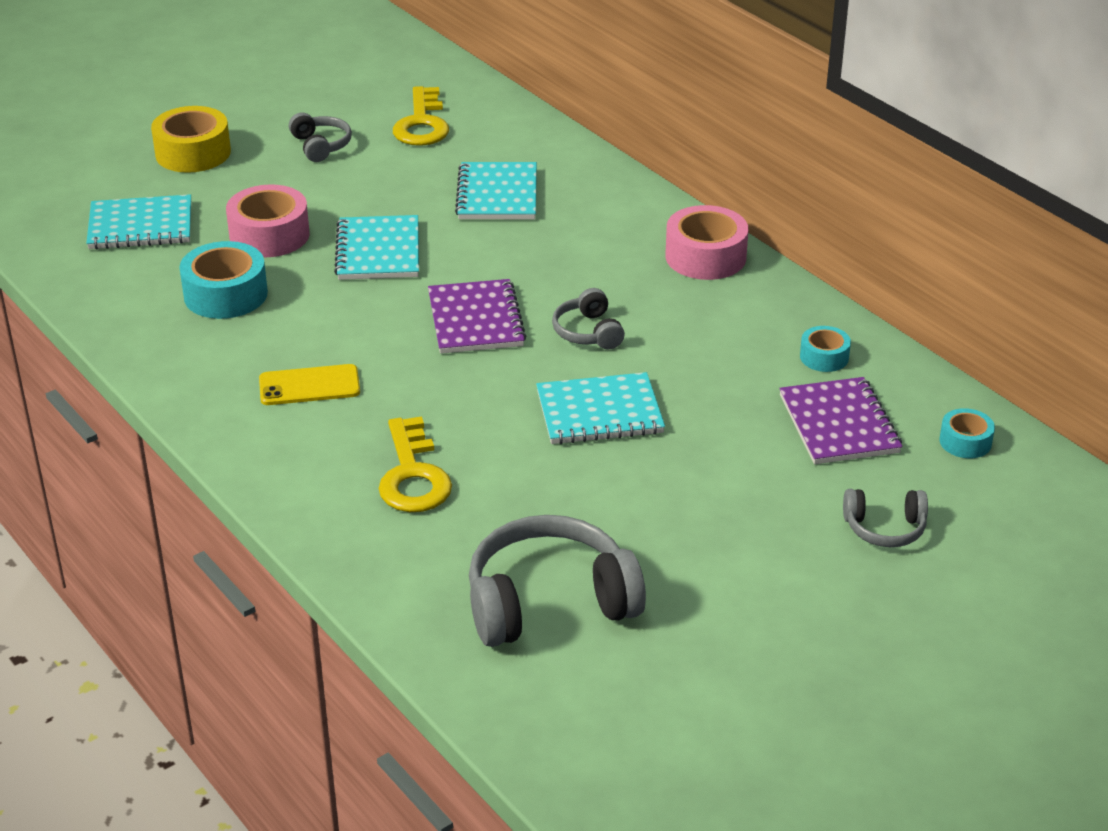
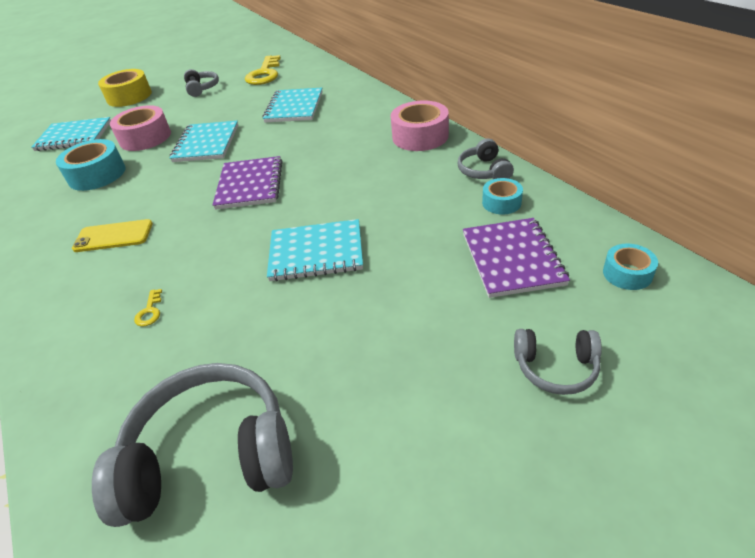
camera: 10 degrees right, 5 degrees up
(413, 476) = (150, 311): yellow key -> yellow key, size x0.42
(588, 332) = (325, 190): grey headphones -> grey headphones (484, 171)

